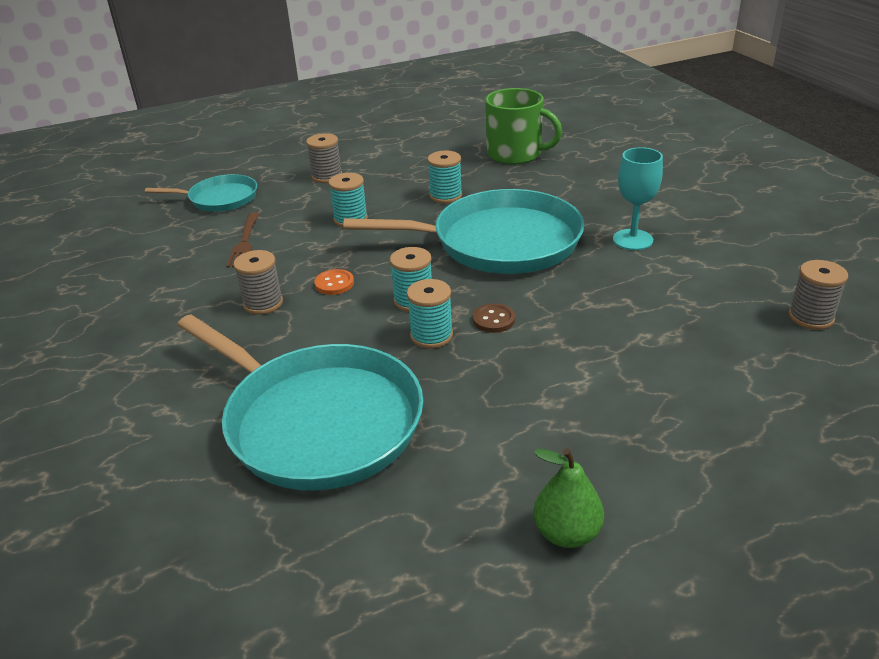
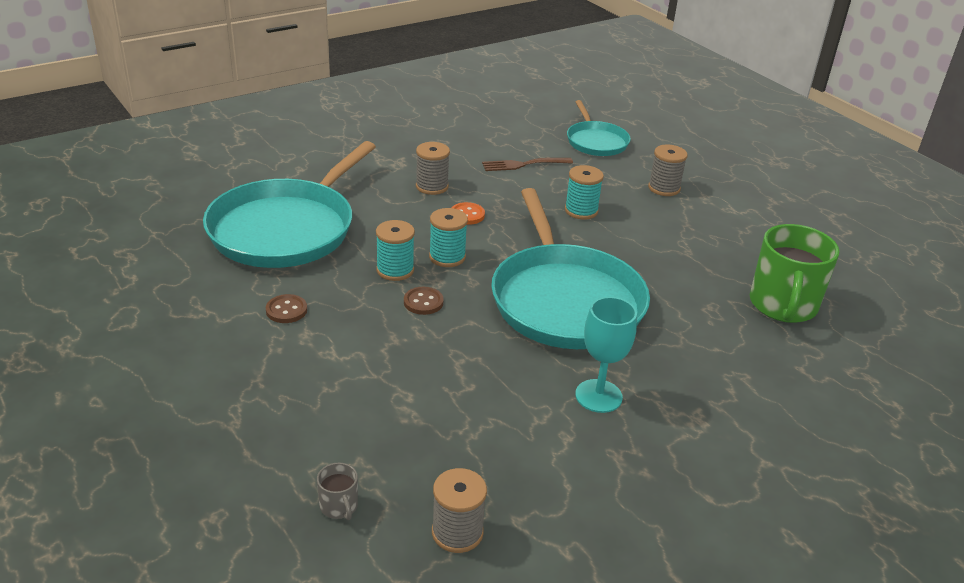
camera: 75 degrees right, 0 degrees up
(445, 196) = (652, 261): turquoise spool -> none
(499, 418) = (286, 310): none -> brown button
(566, 533) = (158, 345): green pear -> none
(803, 380) = (339, 506): none -> grey mug

